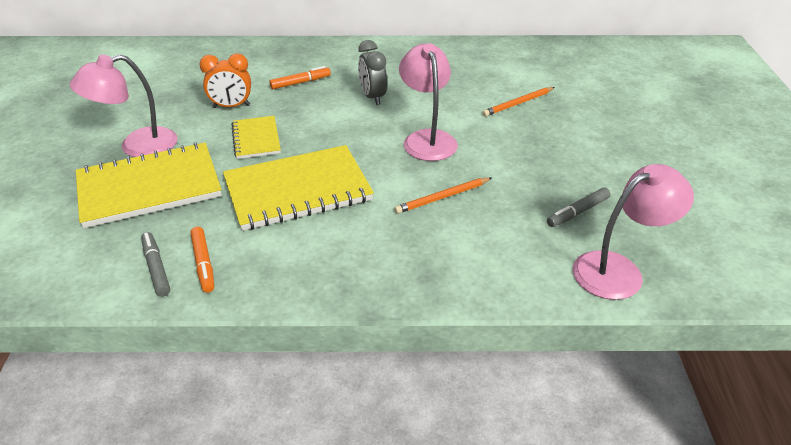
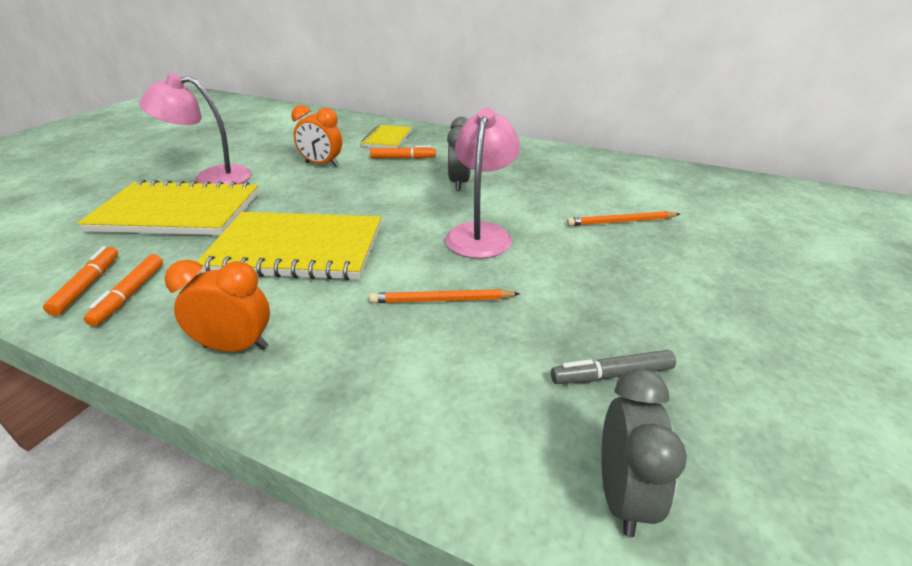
camera: 25 degrees right, 5 degrees down
(156, 268) = (87, 285): grey marker -> orange marker
(256, 139) = (312, 194): yellow notebook -> yellow notebook (387, 139)
(333, 271) = (236, 347): none -> orange clock
(619, 270) = (622, 494): pink lamp -> grey clock

